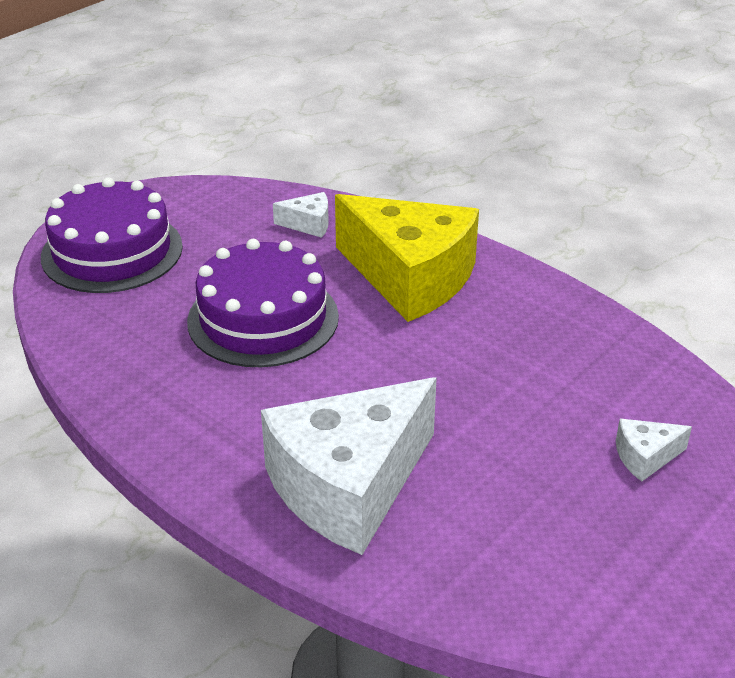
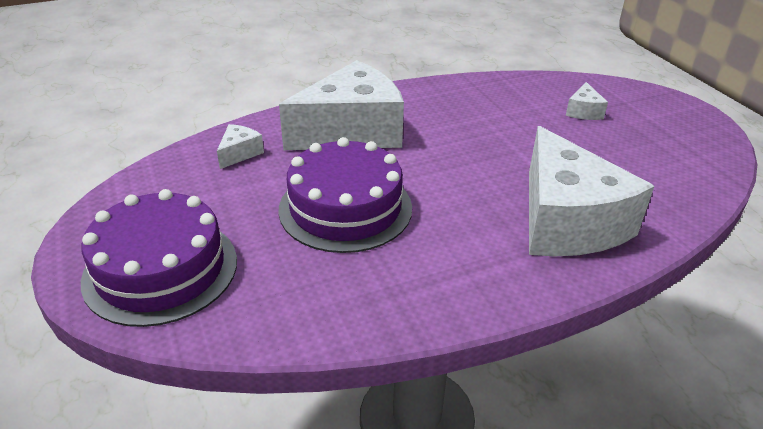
camera: 65 degrees left, 0 degrees up
(410, 277) = (351, 131): yellow cheese -> white cheese

